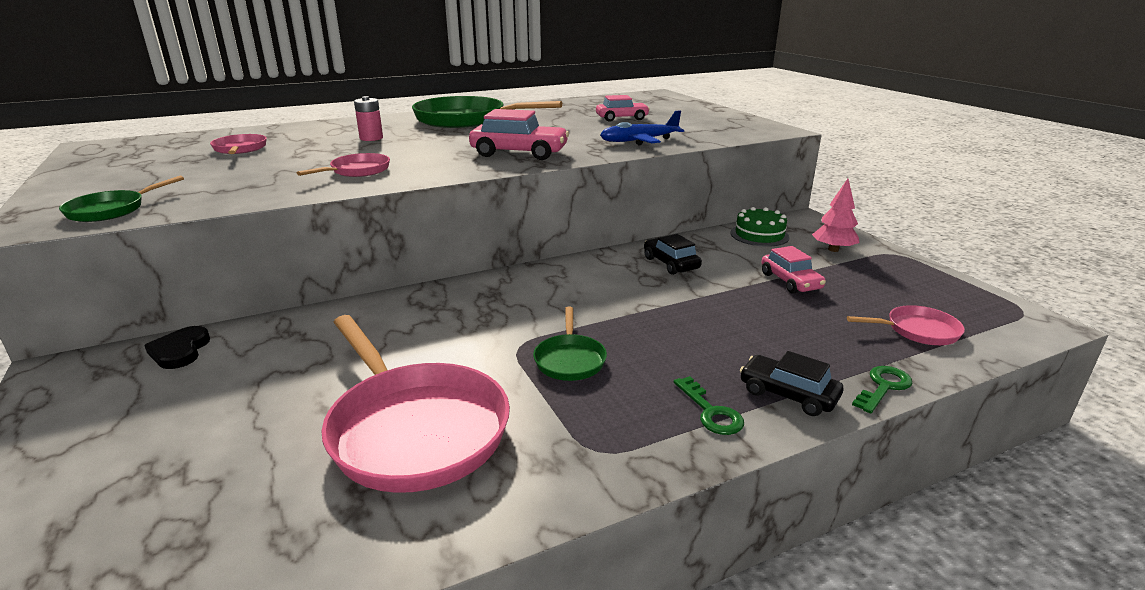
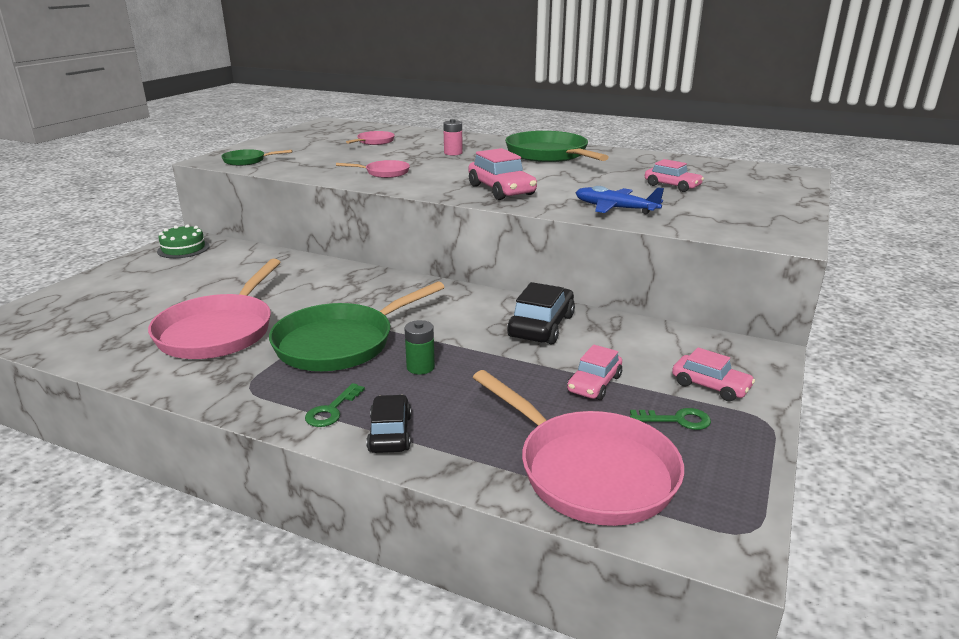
camera: 50 degrees right, 0 degrees up
(180, 351) = (229, 250): black heart -> none
(570, 360) = (340, 343): green pan -> green pan, size x2.07
(670, 263) = (541, 326): black car -> black car, size x1.51
(677, 337) = (420, 367): none -> green battery
(759, 235) = (675, 342): green cake -> green cake (183, 248)
(833, 249) = (710, 386): pink tree -> pink car
(883, 387) = (454, 473): green key -> green key (677, 420)
(918, 331) = (590, 471): pink pan -> pink pan, size x2.07

